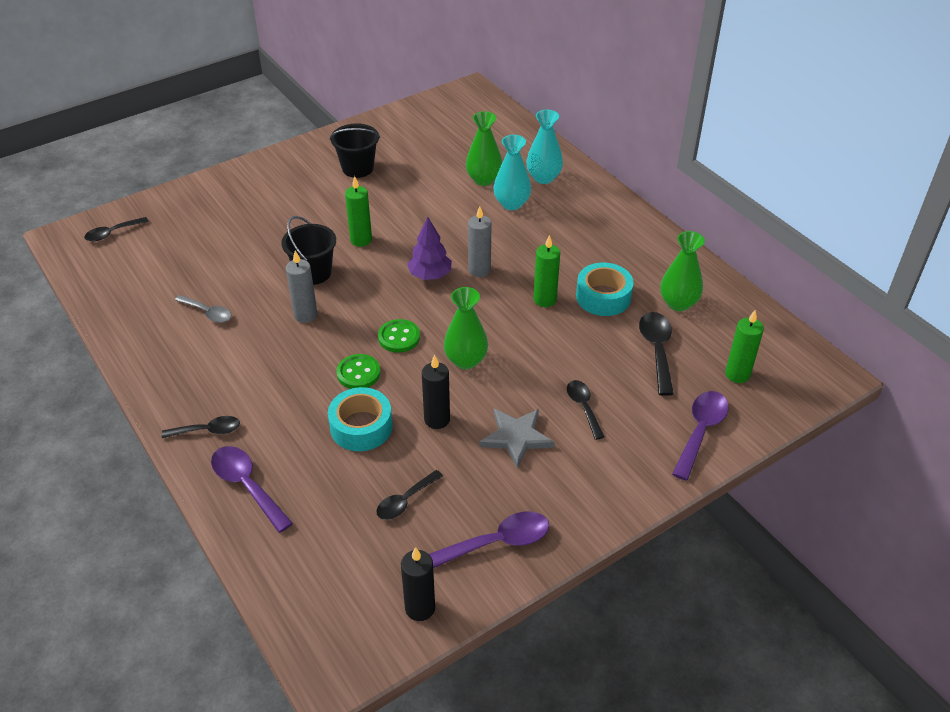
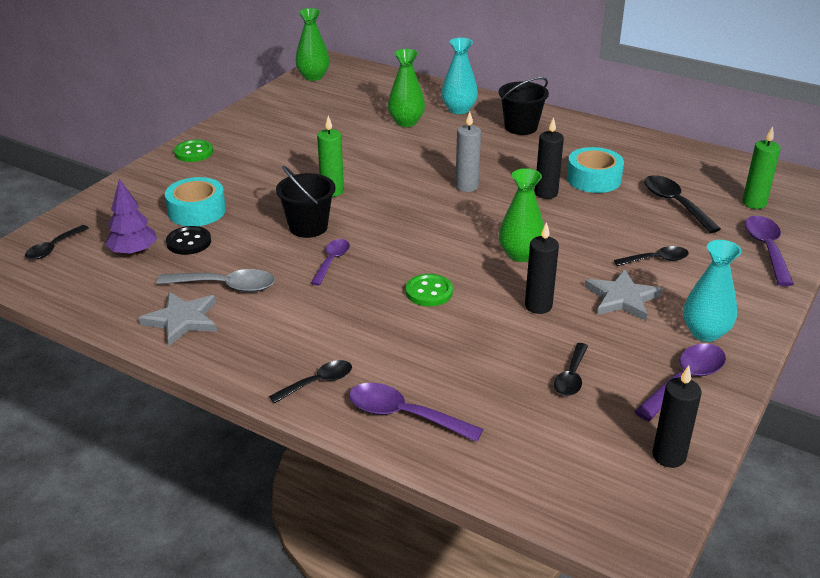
camera: 25 degrees left, 10 degrees down
(154, 335) = (182, 320): none -> grey star
(208, 313) = (225, 286): grey spoon -> grey spoon, size x1.51
(212, 259) = (189, 242): none -> black button
(305, 315) = (332, 261): grey candle -> purple spoon
(357, 168) = (276, 139): black bucket -> black bucket (521, 127)
(361, 427) = (472, 332): turquoise tape -> turquoise tape (197, 211)
(399, 337) = (441, 254): green button -> green button (194, 152)
(430, 275) = (424, 201): purple tree -> purple tree (133, 252)
(511, 203) = (448, 133): turquoise vase -> turquoise vase (705, 332)
(545, 300) = (546, 193): green candle -> black candle
(583, 407) = (656, 260): black spoon -> black spoon turned 120 degrees clockwise
(678, 303) = (659, 168): green vase -> green vase (313, 76)

